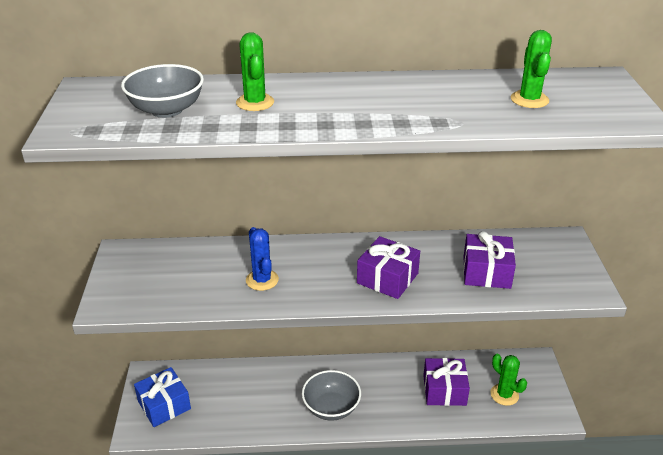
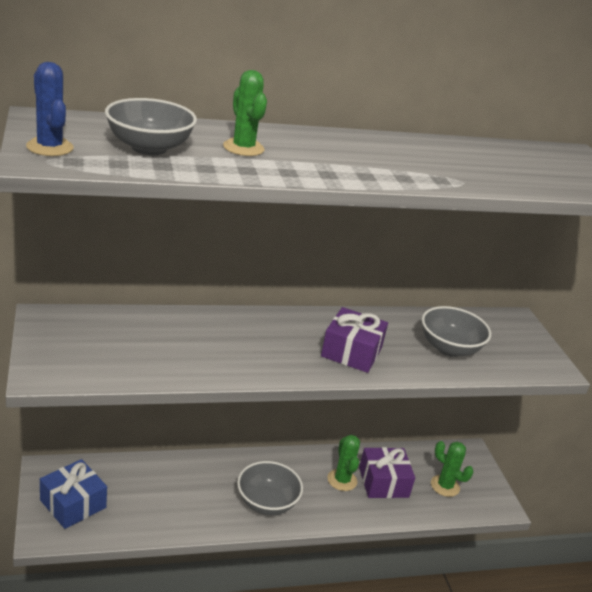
camera: 15 degrees left, 5 degrees down
(262, 280) = (217, 351): blue cactus -> blue cactus (50, 147)
(486, 272) = (449, 348): purple gift -> grey bowl
(529, 100) = (516, 166): green cactus -> green cactus (342, 480)

